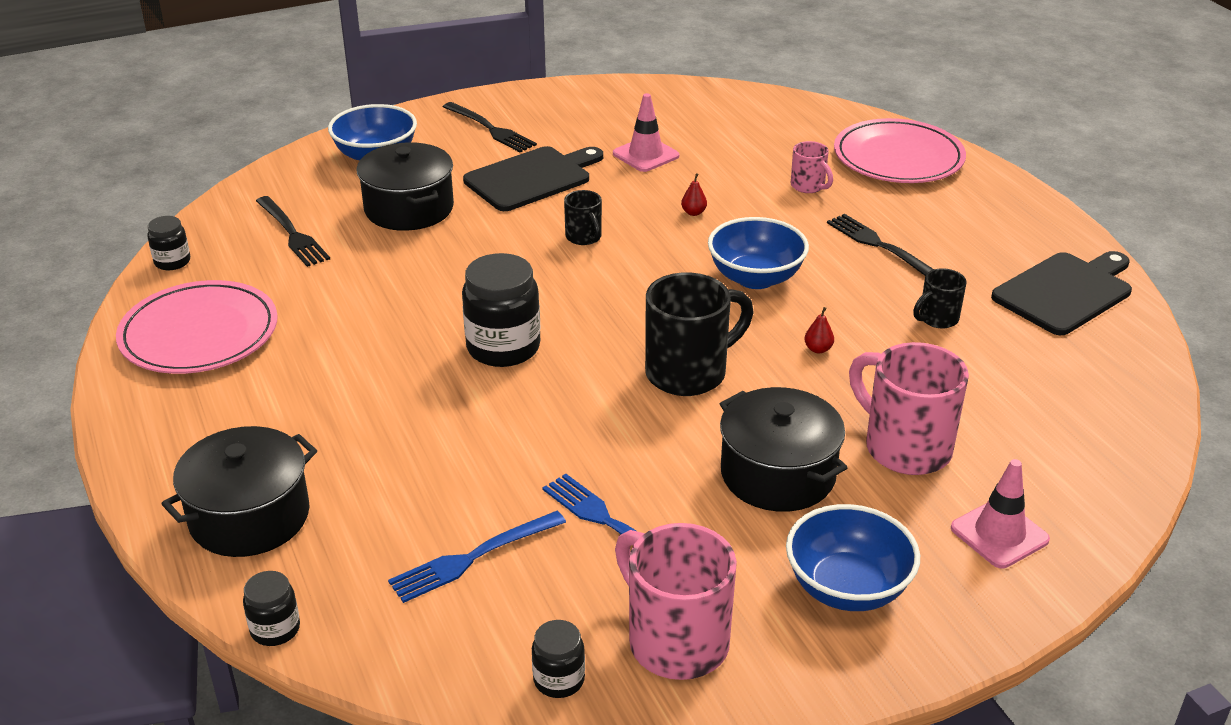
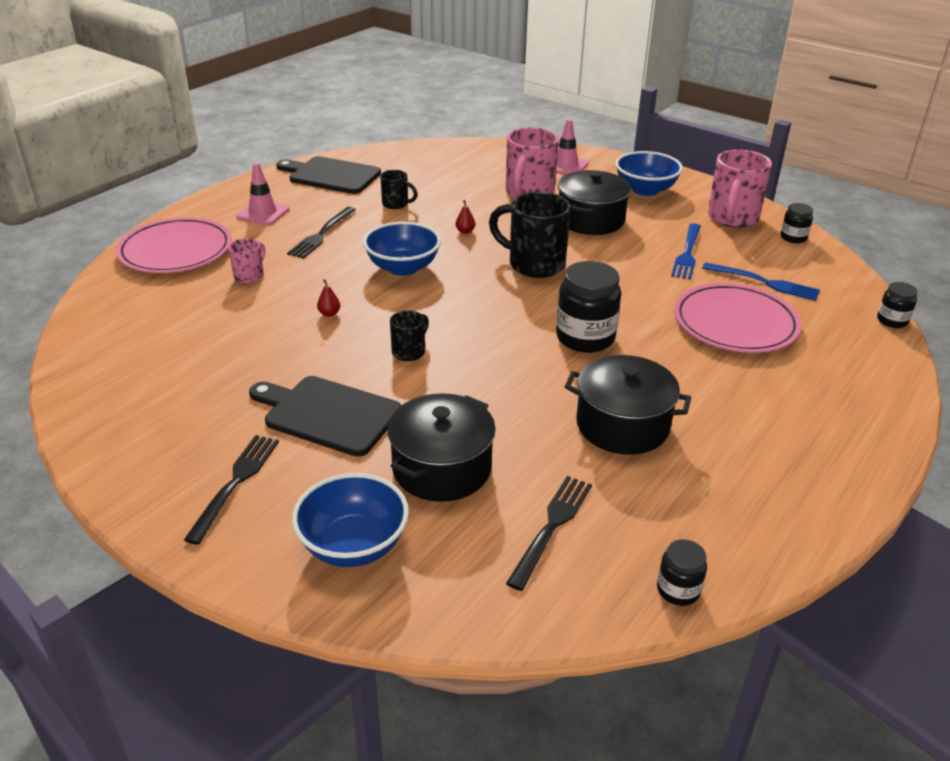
camera: 120 degrees left, 0 degrees up
(199, 333) = (742, 498): pink plate -> pink plate (735, 323)
(249, 517) = (849, 368): black pot -> black pot (622, 425)
(646, 155) = (239, 364): pink traffic cone -> pink traffic cone (263, 213)

